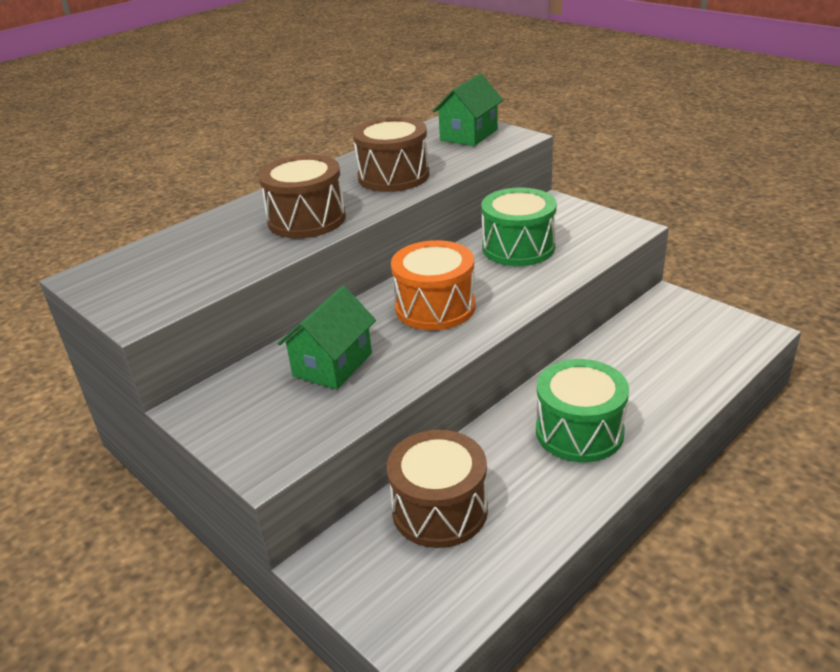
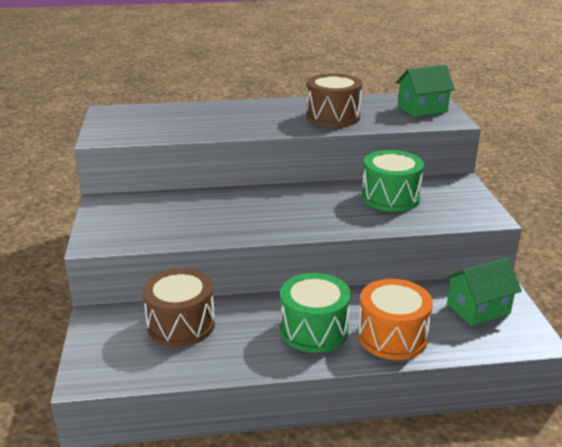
camera: 35 degrees right, 5 degrees down
(307, 219) = (247, 122): brown drum -> none
(332, 365) = (190, 212): green house -> green house (478, 309)
(435, 307) = (287, 208): orange drum -> orange drum (392, 336)

